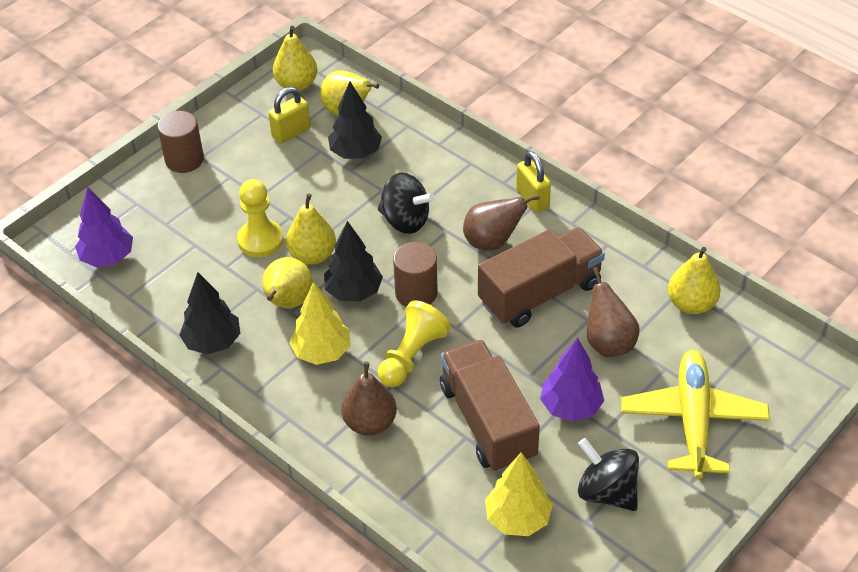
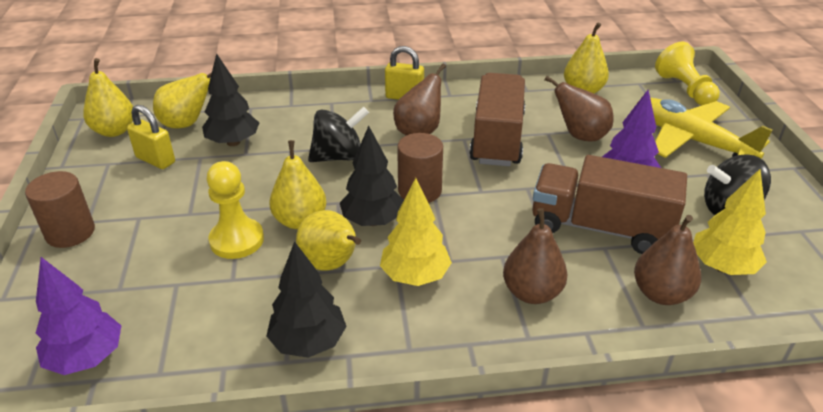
camera: 50 degrees left, 10 degrees down
(291, 133) = (155, 160): yellow padlock -> yellow padlock turned 60 degrees counterclockwise
(412, 356) = (483, 228): yellow pawn -> yellow pawn (684, 89)
(445, 495) = (661, 294): none -> brown pear

